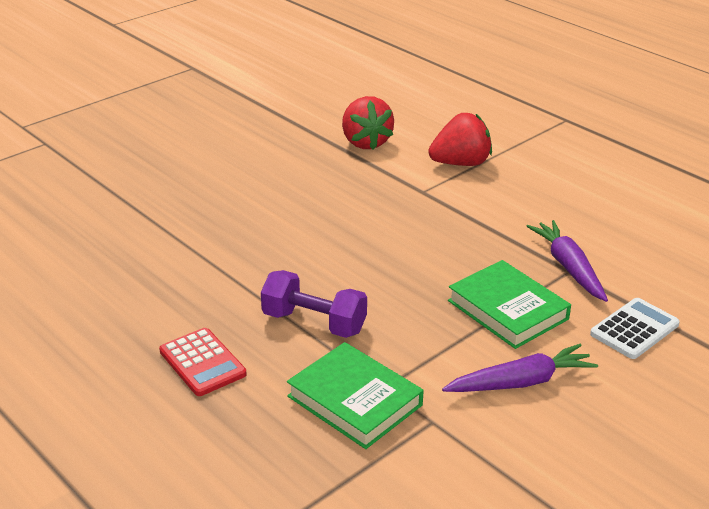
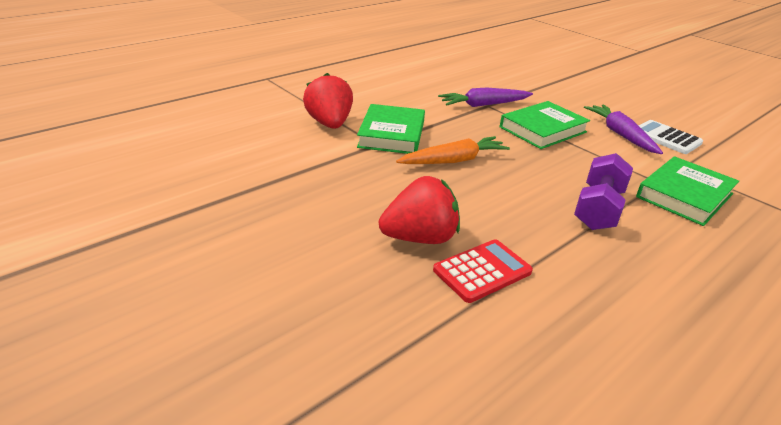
camera: 90 degrees left, 0 degrees up
(202, 363) = (693, 274): red calculator -> red calculator (482, 271)
(365, 142) = (273, 164): red strawberry -> red strawberry (420, 238)
(399, 237) = (454, 160): none -> orange carrot
(450, 199) = (392, 134): none -> green book
(634, 329) = (546, 97): white calculator -> white calculator (666, 138)

